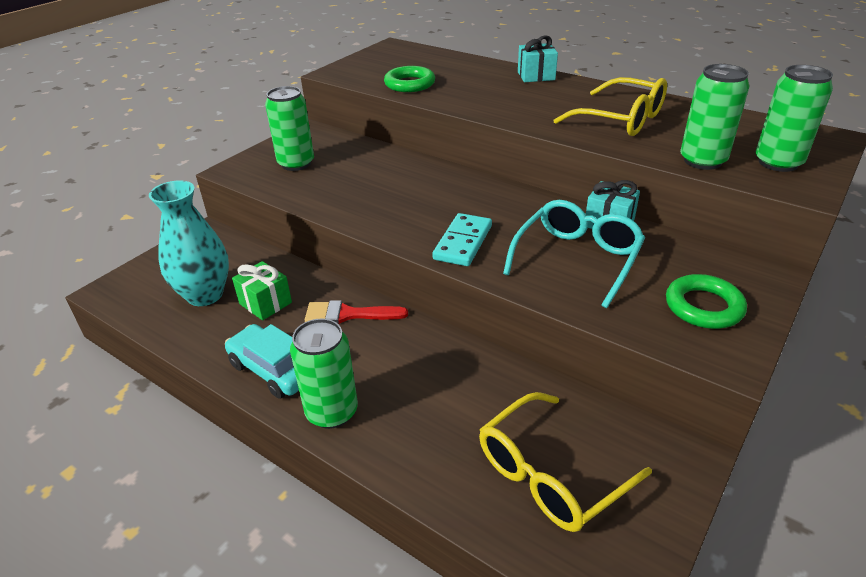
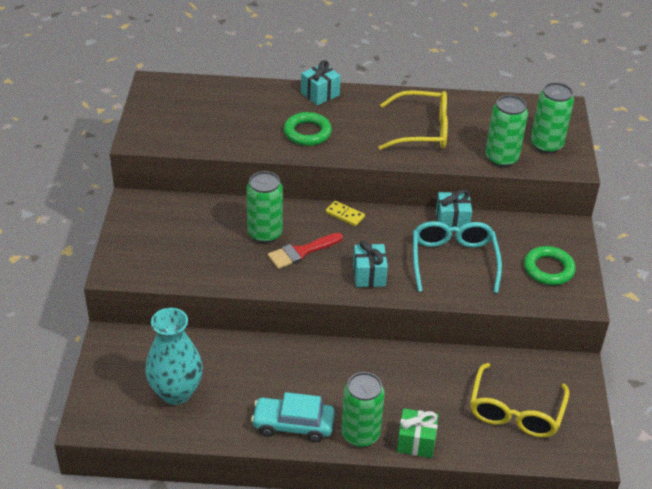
camera: 35 degrees left, 5 degrees up
(265, 303) = (232, 379): green gift -> green gift (416, 442)
(296, 163) = (164, 245): green can -> green can (265, 233)
(348, 314) = (304, 362): red brush -> red brush (301, 252)
(409, 84) = (223, 135): green ring -> green ring (307, 133)
(463, 242) = (369, 275): turquoise domino -> turquoise gift
(490, 186) = (345, 215): none -> yellow domino

